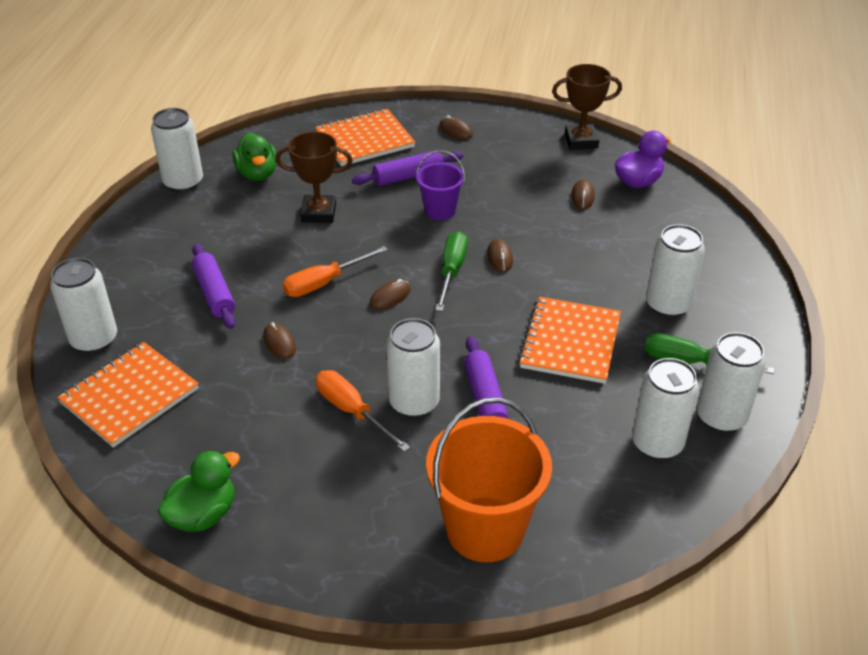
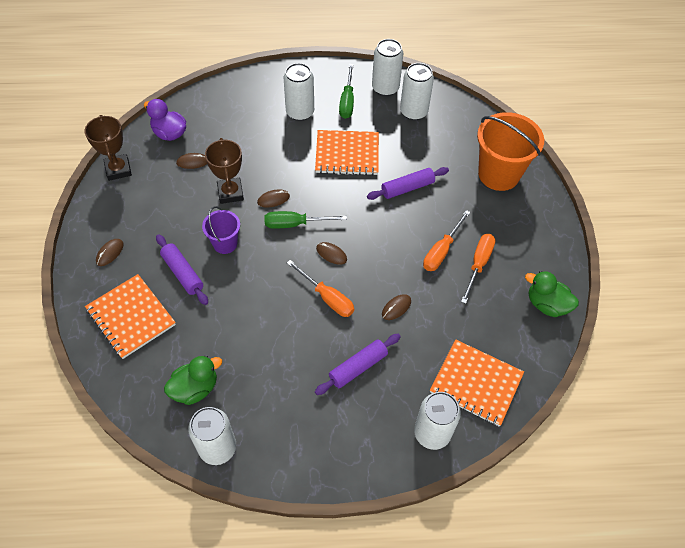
camera: 105 degrees left, 15 degrees up
(310, 449) = (478, 264): none -> orange screwdriver
(318, 213) = (243, 324): brown trophy -> brown trophy (230, 193)
(414, 402) = (423, 221): white can -> none

